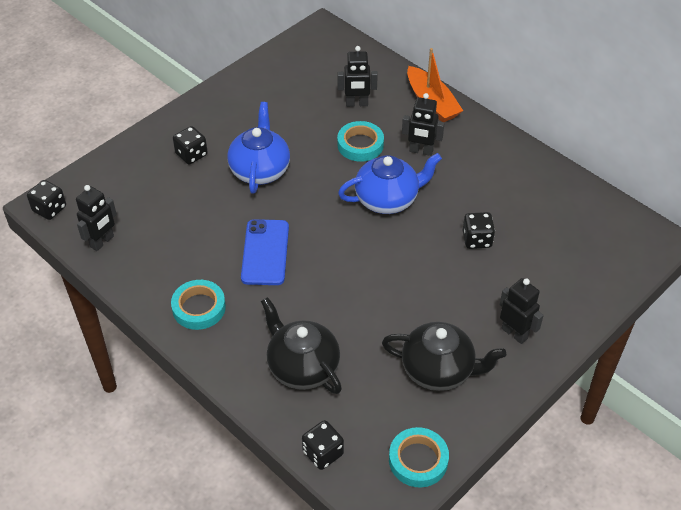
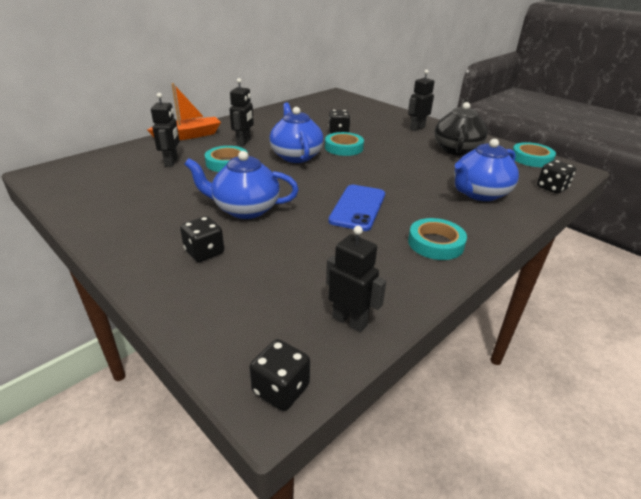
camera: 90 degrees left, 15 degrees down
(265, 252) = (357, 207): blue phone -> blue phone turned 75 degrees counterclockwise
(302, 367) = (479, 193): black teapot -> blue teapot
(421, 244) = (344, 147): none -> turquoise tape

